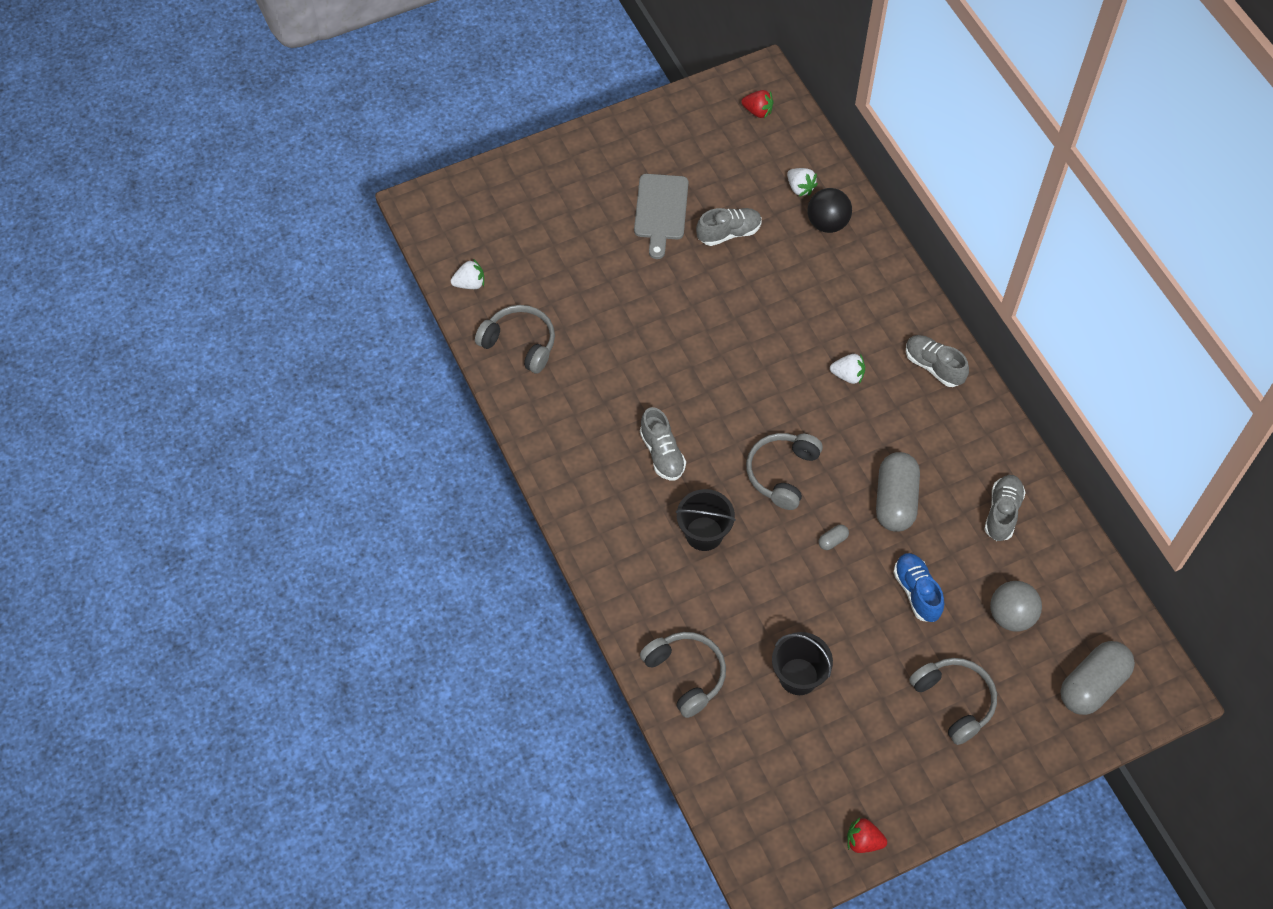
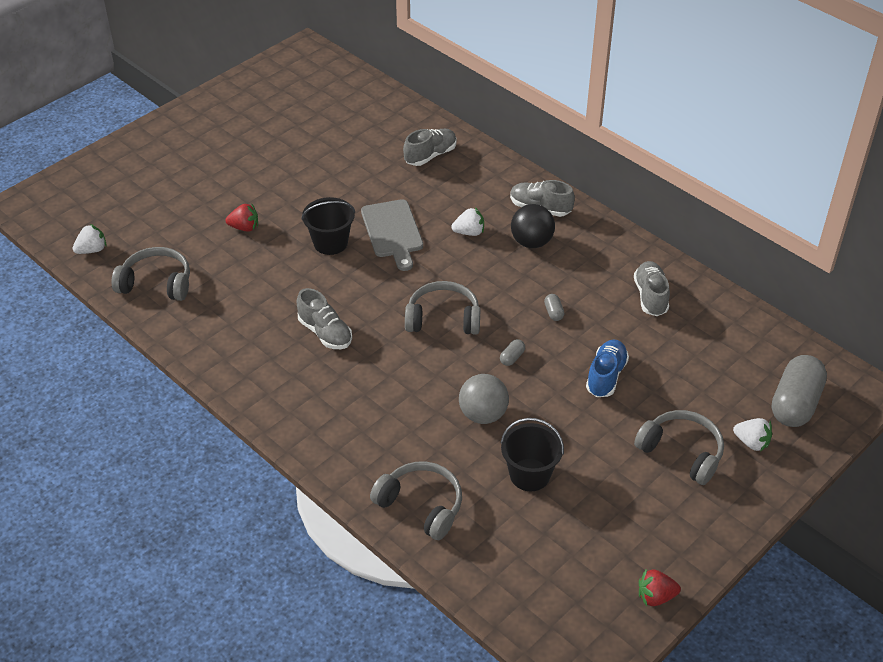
camera: 20 degrees left, 15 degrees down
(661, 211) = (253, 157): grey cutting board -> grey cutting board (393, 231)
(704, 533) = (390, 385): black bucket -> black bucket (330, 243)
(729, 233) = (320, 158): grey shoe -> grey shoe (430, 155)
(757, 111) = (310, 72): red strawberry -> red strawberry (244, 227)
(782, 473) = (443, 319): grey headphones -> grey headphones turned 90 degrees clockwise
(800, 188) = (369, 114): white strawberry -> white strawberry (751, 442)
(827, 223) = (403, 132): black ball -> black ball (531, 242)
(895, 500) = (553, 312): grey capsule -> grey capsule, size x0.40
(916, 592) = (606, 376): blue shoe -> blue shoe turned 60 degrees clockwise
(1011, 616) = (697, 371): grey ball -> grey ball (483, 414)

